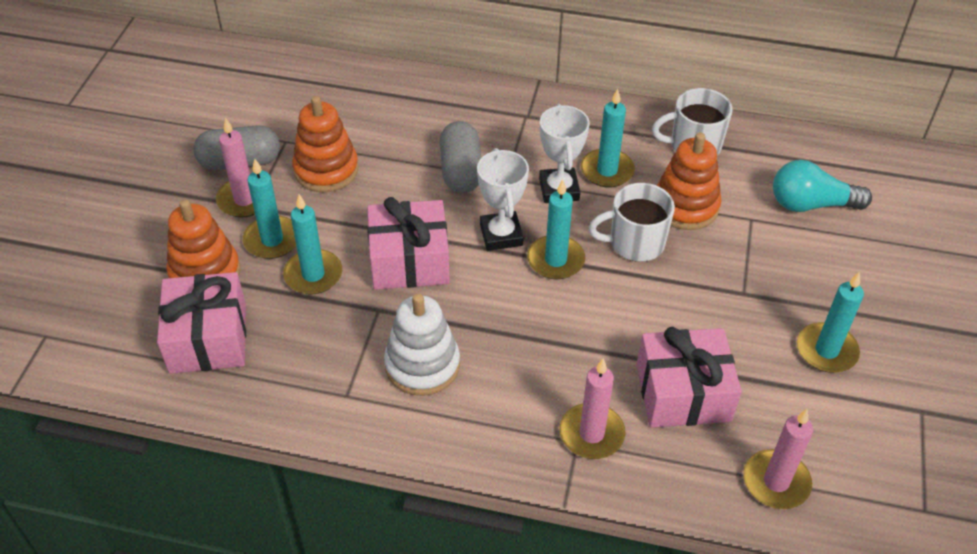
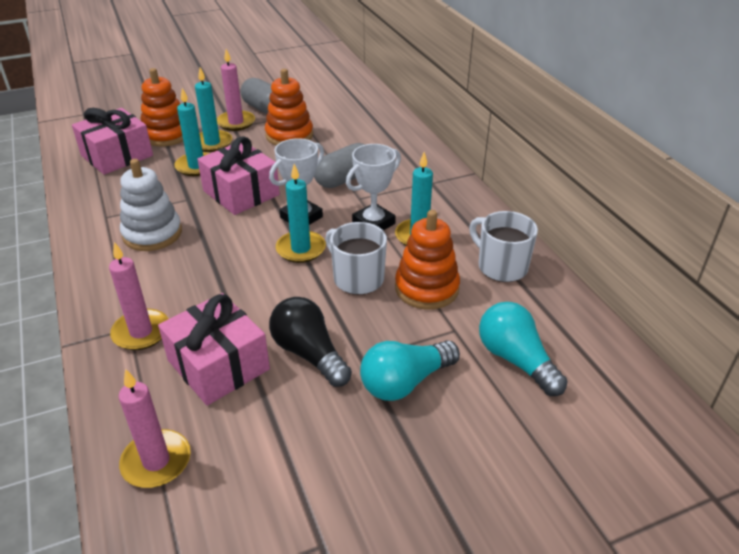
camera: 55 degrees right, 10 degrees down
(713, 324) = (309, 353): none -> black light bulb
(790, 281) = (405, 382): none -> turquoise light bulb
(826, 350) = (341, 439): turquoise candle -> none

